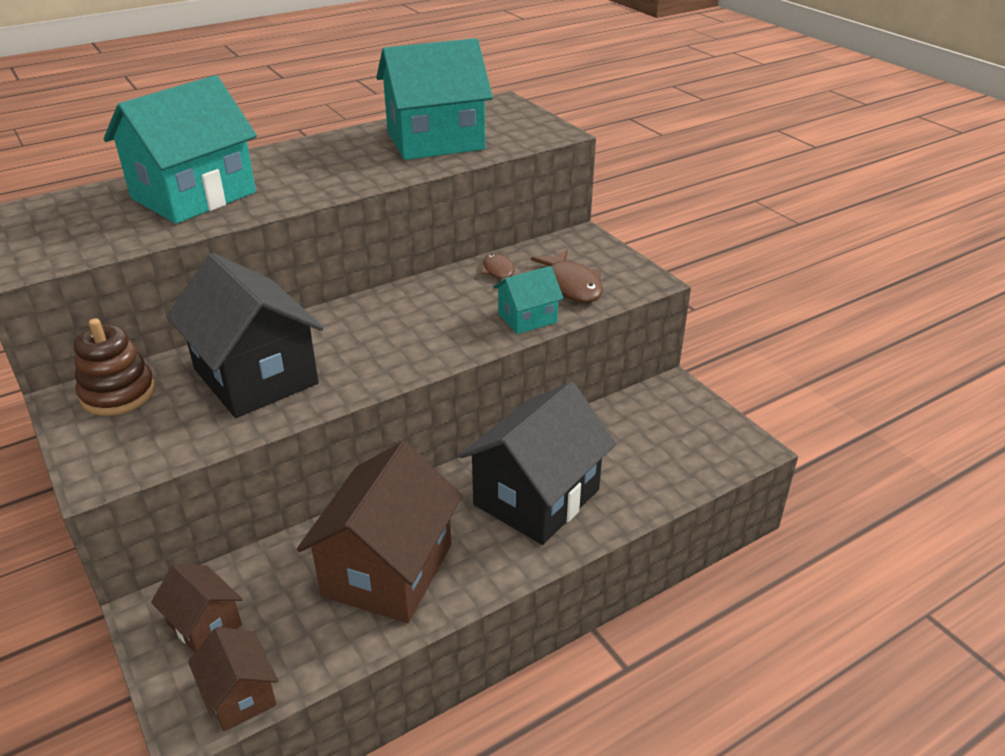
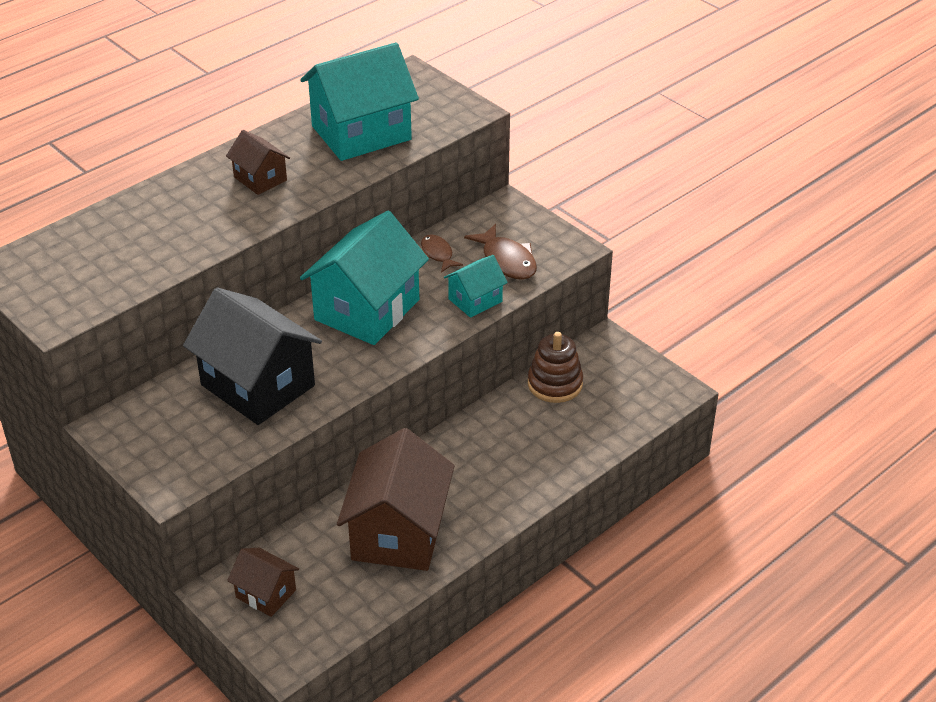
camera: 10 degrees left, 5 degrees up
(118, 393) = (146, 415): brown stacking toy -> brown stacking toy (555, 384)
(193, 195) = (165, 225): turquoise house -> turquoise house (367, 310)
(240, 695) = (315, 638): brown house -> brown house (260, 179)
(536, 497) = (505, 457): black house -> none

